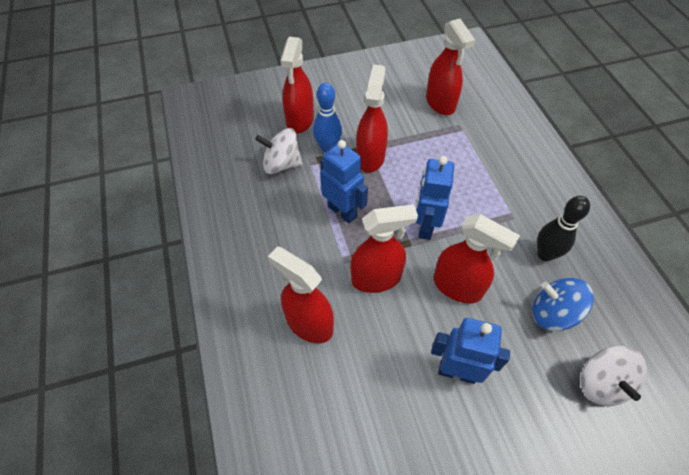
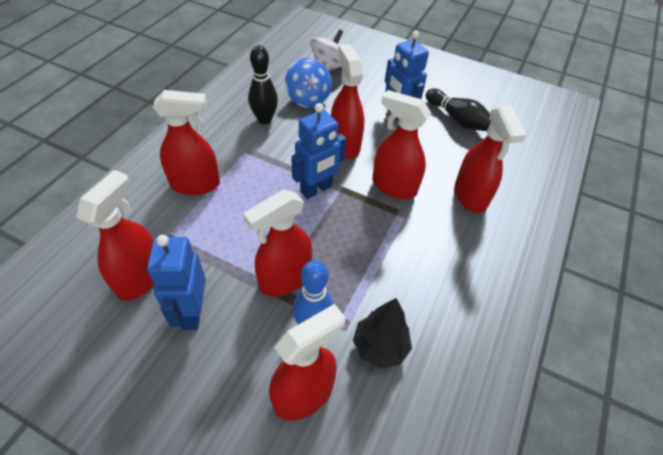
camera: 140 degrees left, 5 degrees down
(282, 164) = (380, 347): white spinning top -> black tree
(342, 211) = (368, 250): blue robot -> blue robot (192, 312)
(400, 428) = (457, 119): none -> black bowling pin
(498, 165) = (195, 184): none -> red spray bottle

